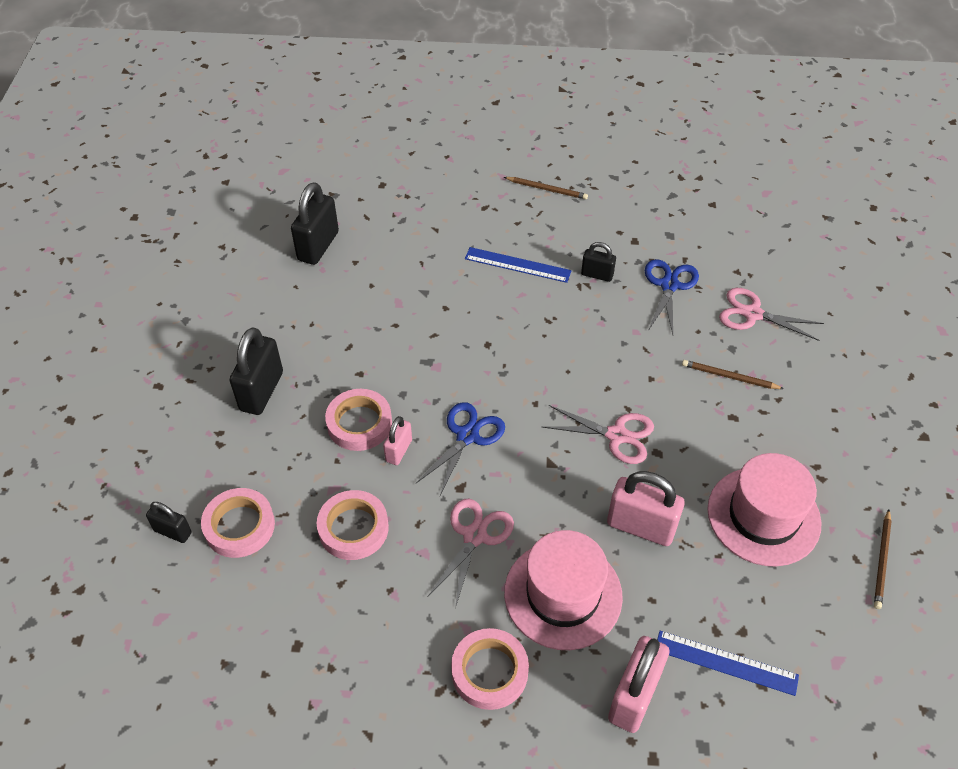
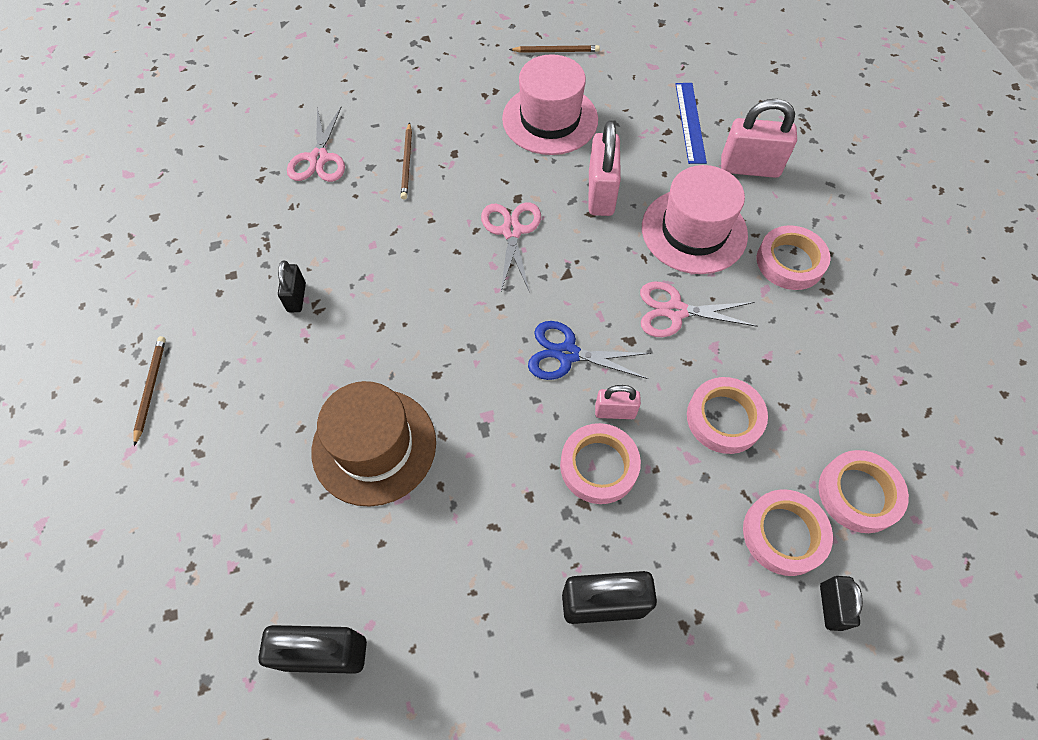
camera: 110 degrees left, 10 degrees up
(237, 600) = (858, 494): none -> pink tape
(444, 295) = (374, 446): none -> brown hat
(517, 265) = (300, 381): blue ruler -> none
(669, 285) = (296, 230): blue scissors -> none

